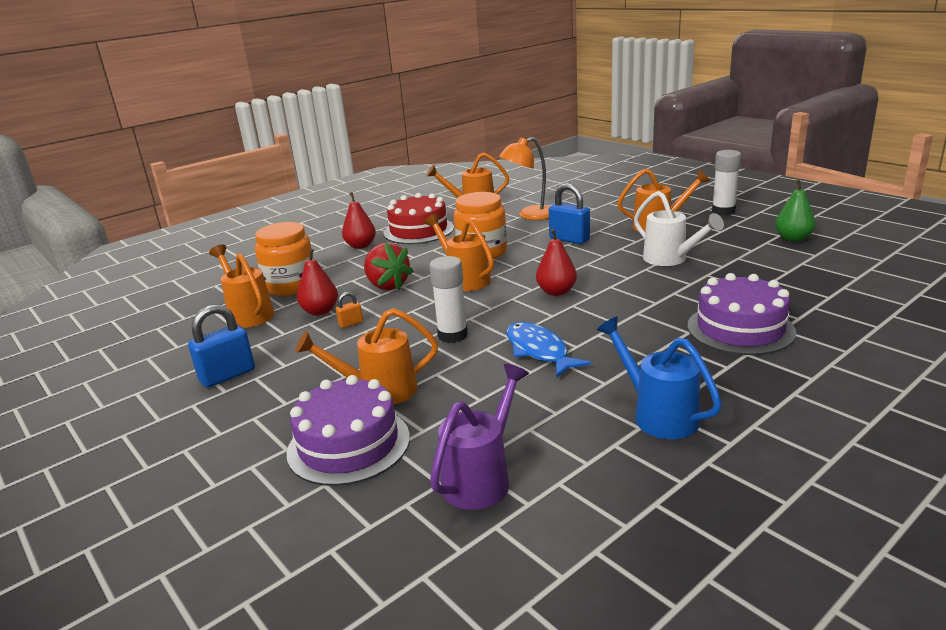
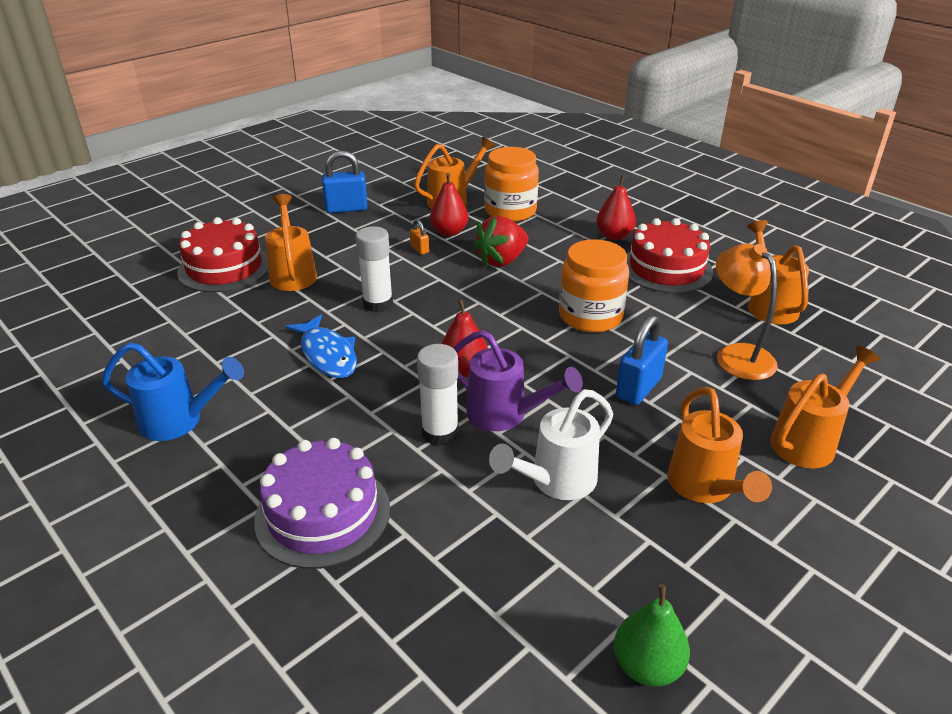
camera: 85 degrees right, 10 degrees up
(227, 375) = (346, 208): blue padlock -> blue padlock turned 60 degrees counterclockwise
(348, 444) = (224, 268): purple cake -> red cake
(465, 279) = (510, 306): orange watering can -> orange watering can (808, 441)
(481, 478) = (149, 325): purple watering can -> purple watering can (505, 414)
(539, 351) = (327, 355): blue fish -> blue fish turned 90 degrees clockwise
(658, 415) = (179, 421): blue watering can -> blue watering can turned 45 degrees clockwise
(723, 211) = (797, 591): white glue stick -> white glue stick (440, 433)

